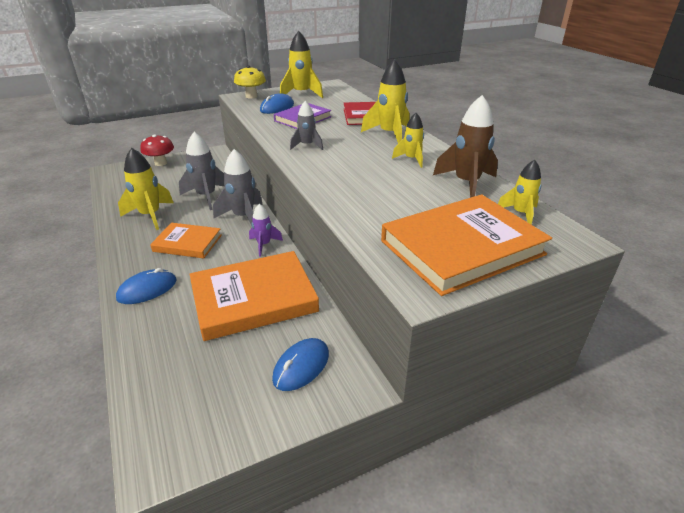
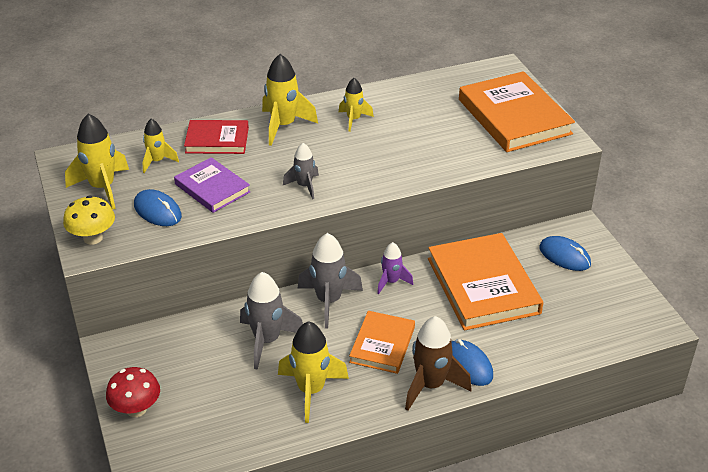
camera: 85 degrees left, 5 degrees up
(466, 183) = (410, 97): brown rocket -> brown rocket (430, 385)
(520, 214) = (464, 81): yellow rocket -> yellow rocket (157, 161)

